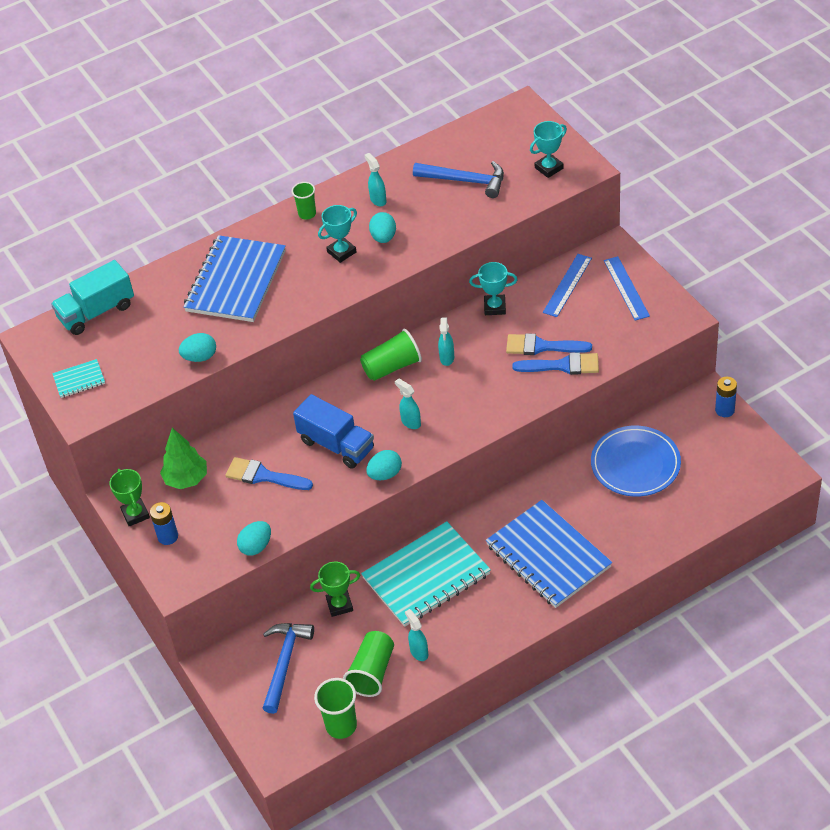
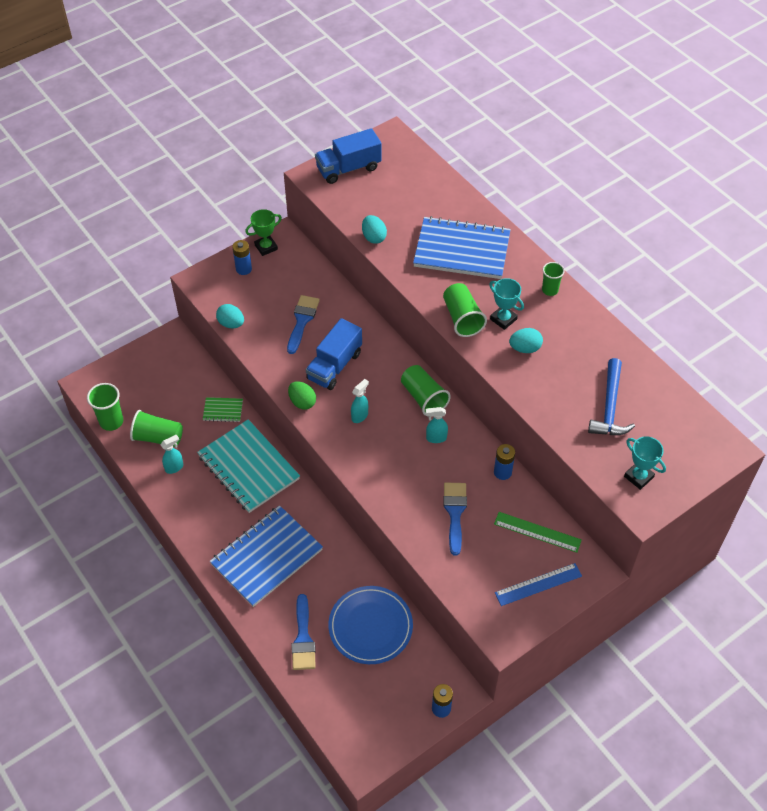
camera: 80 degrees right, 5 degrees up
(79, 380) = (348, 168): turquoise notebook -> blue truck
(96, 312) = (422, 168): turquoise truck -> none
(186, 479) = (300, 273): green tree -> none
(284, 663) = (171, 380): blue hammer -> none
(335, 284) = (462, 318): none -> green cup
(339, 605) = (223, 410): green trophy -> green notebook
(378, 200) = (574, 340): turquoise spray bottle -> none
(385, 474) = (302, 402): turquoise egg -> green egg
(495, 307) = (502, 472): turquoise trophy -> blue battery
(563, 365) = (431, 531): blue brush -> blue brush (303, 638)
(567, 285) = (537, 532): blue ruler -> green ruler

